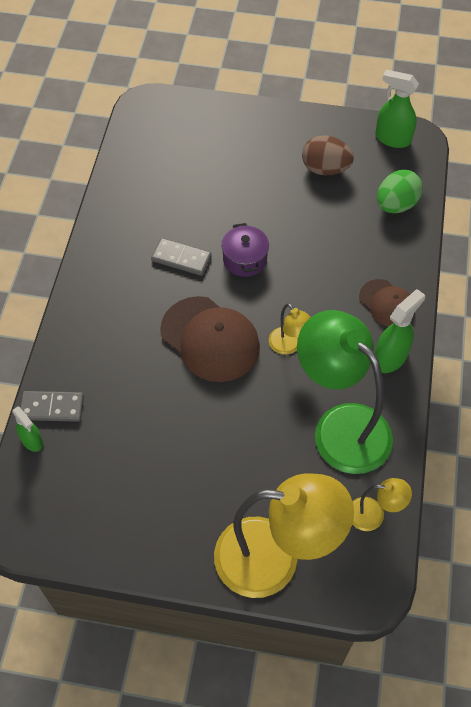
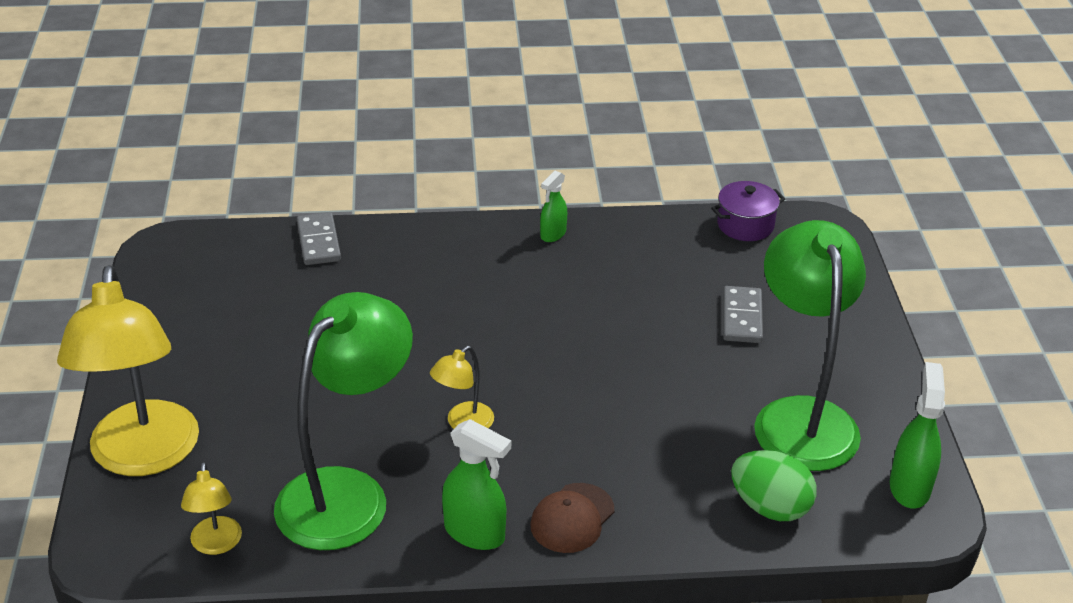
camera: 75 degrees right, 20 degrees down
(32, 441) = (272, 236): green spray bottle -> green spray bottle (553, 234)
(181, 258) = (571, 302): grey domino -> grey domino (742, 317)
(210, 339) = (451, 349): brown cap -> none
(245, 259) = (593, 360): purple pot -> purple pot (745, 225)
(325, 169) = (801, 417): brown egg -> green lamp

